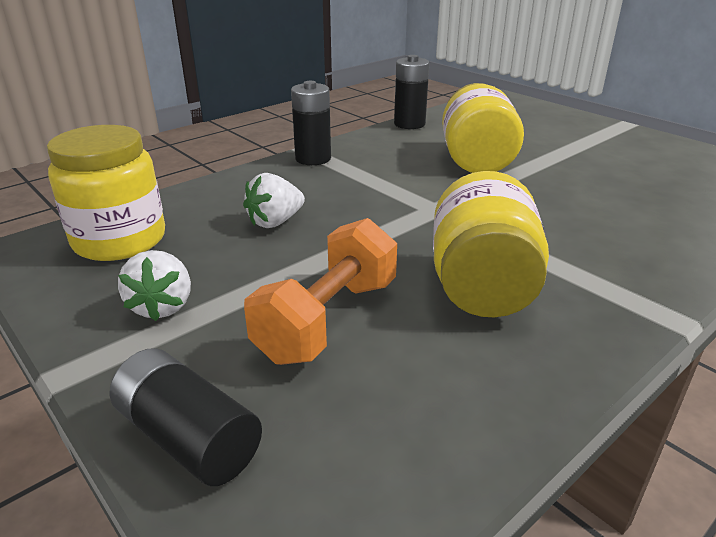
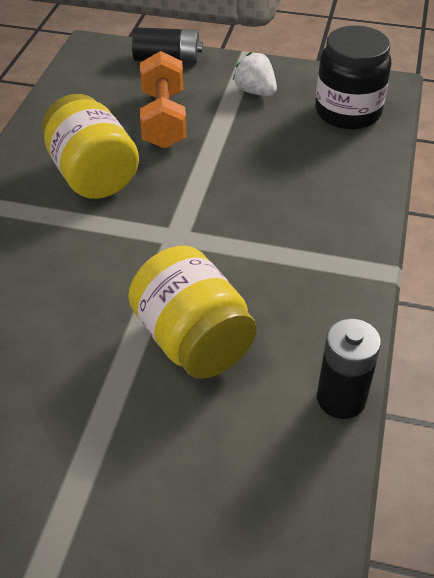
camera: 145 degrees right, 15 degrees up
(120, 240) = (348, 112): yellow jar -> black jar
(275, 222) = (277, 167): white strawberry -> none
(313, 158) = (353, 258): black battery -> none

